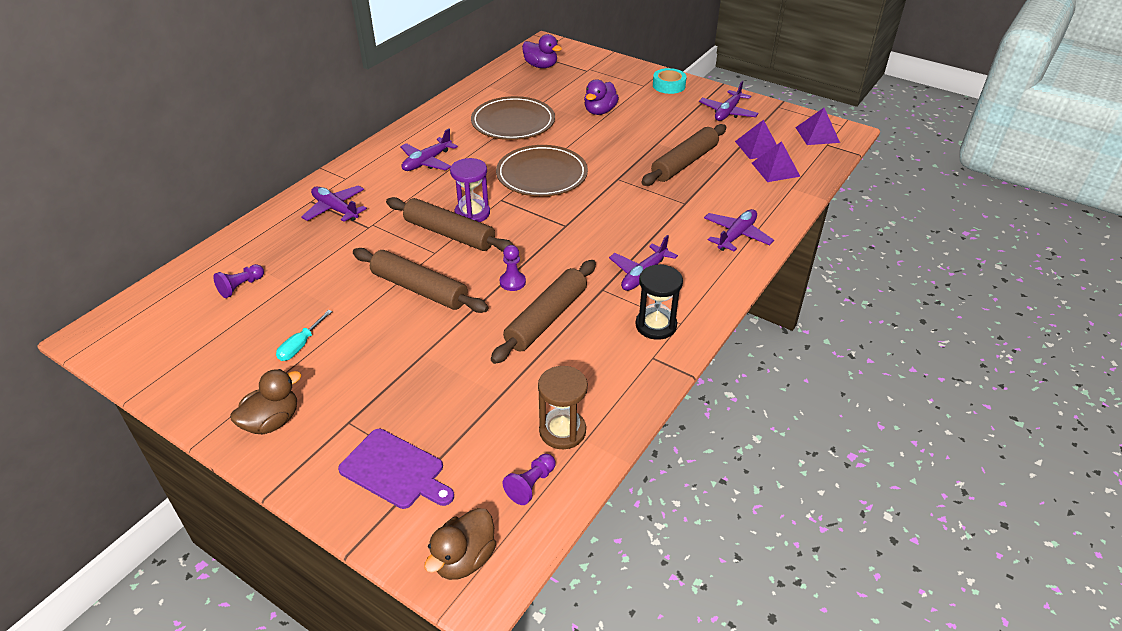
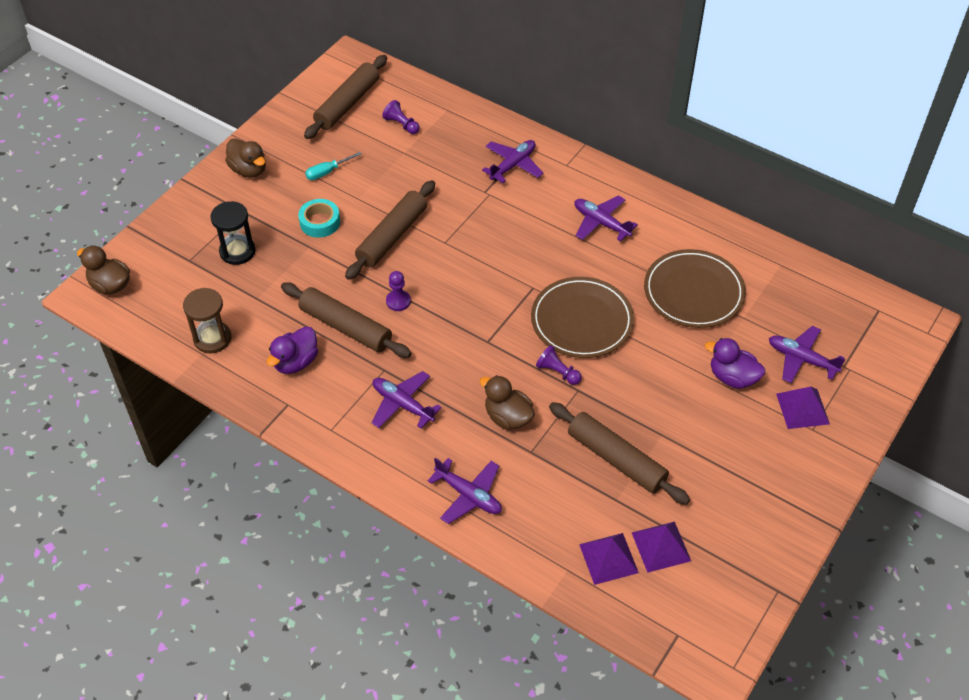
camera: 90 degrees right, 10 degrees up
(301, 345) = (327, 172): turquoise screwdriver -> turquoise screwdriver turned 60 degrees counterclockwise
(395, 470) = (192, 242): purple cutting board -> none
(449, 234) = (473, 250): brown rolling pin -> brown rolling pin (347, 104)
(472, 213) = (508, 266): purple hourglass -> none
(531, 485) = (164, 320): purple pawn -> purple pawn (558, 372)
(541, 66) = (846, 316): purple duck -> purple duck (296, 362)
(650, 214) = (508, 417): none -> brown duck
(656, 325) = (329, 409): black hourglass -> black hourglass (237, 251)
(669, 85) = (817, 459): turquoise tape -> turquoise tape (320, 222)
(727, 112) = (751, 523): purple plane -> purple plane (801, 359)
(817, 135) = (702, 627): purple pyramid -> purple pyramid (802, 409)

